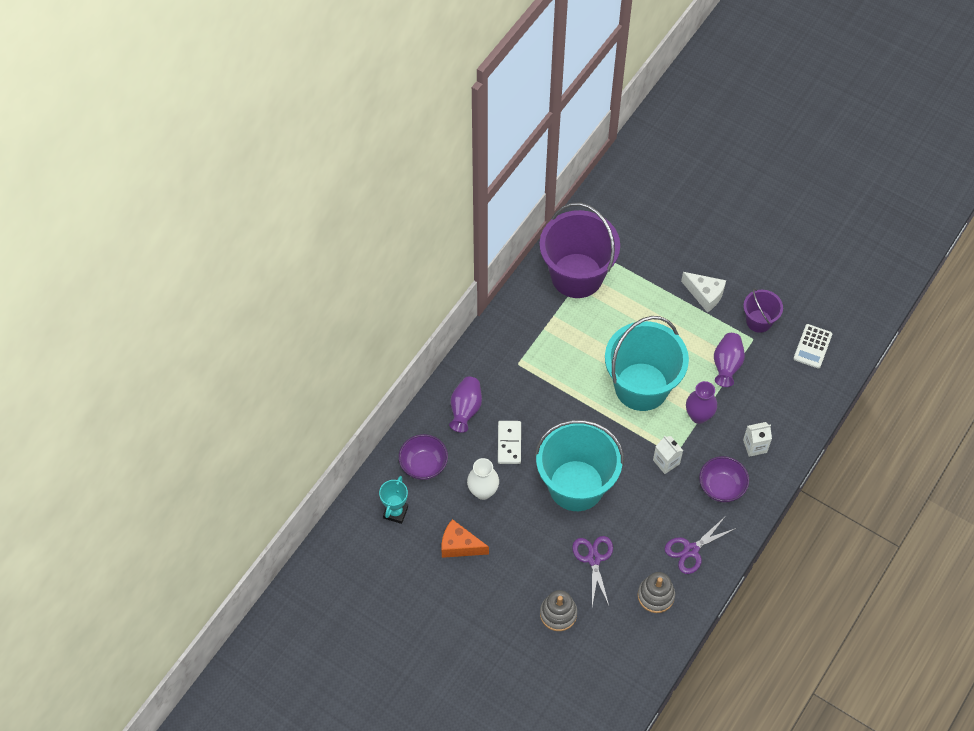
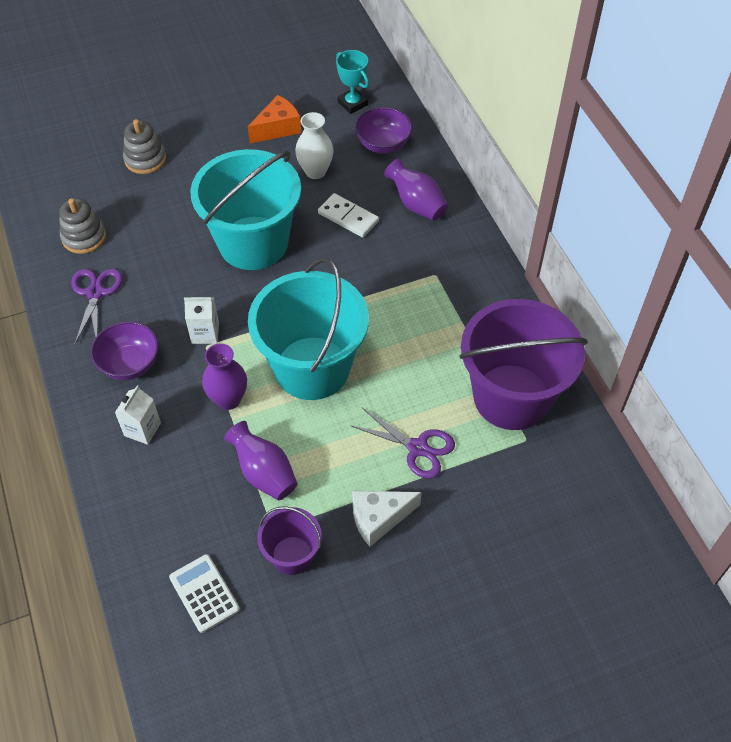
camera: 125 degrees right, 5 degrees down
(594, 559) = (167, 213): purple scissors -> purple scissors (417, 448)

